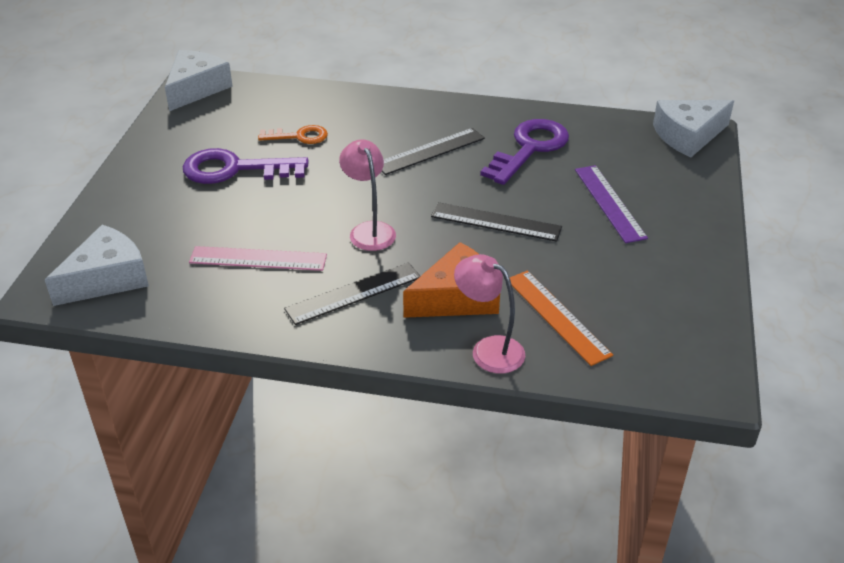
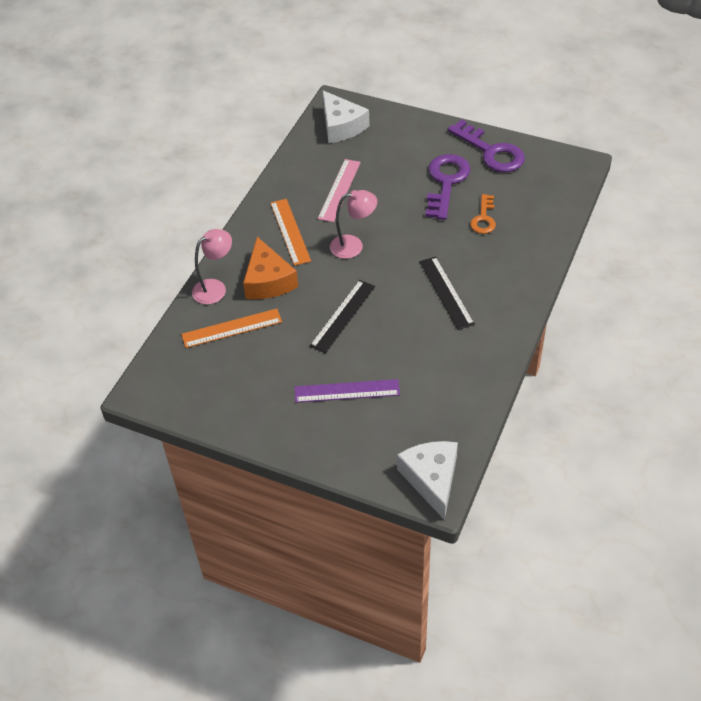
camera: 105 degrees right, 10 degrees up
(196, 88) = (567, 164): white cheese -> none
(353, 293) = (290, 231): black ruler -> orange ruler
(530, 148) = (436, 357): purple key -> purple key (491, 152)

